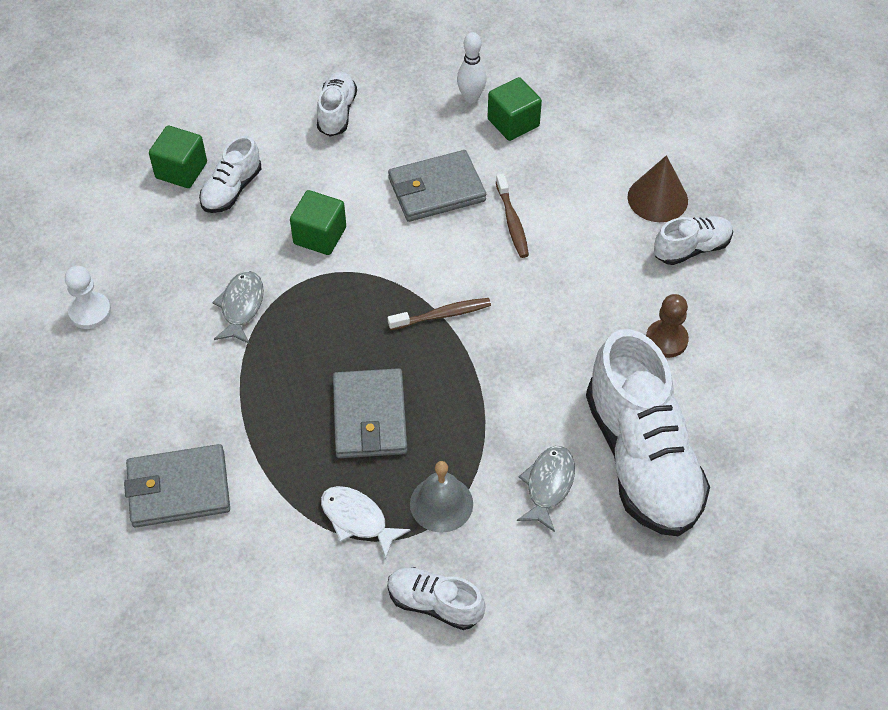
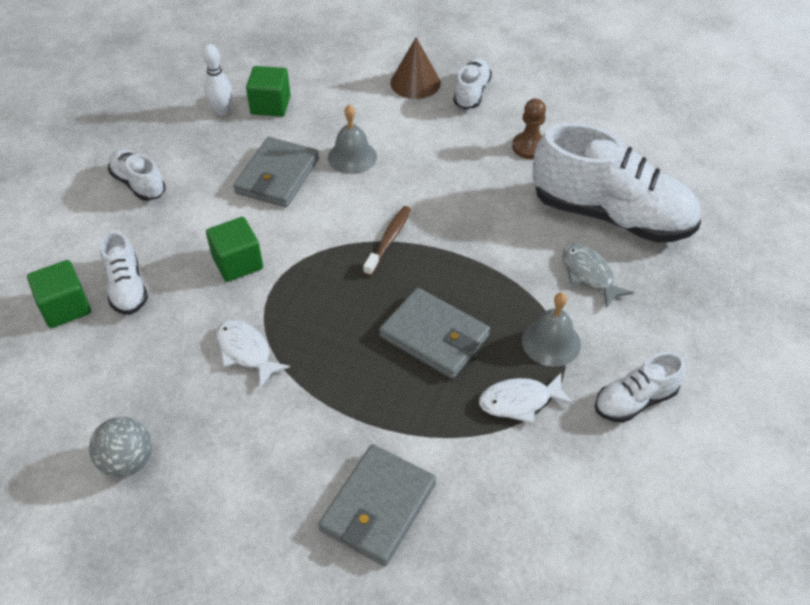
camera: 50 degrees left, 5 degrees down
(90, 312) = (127, 461): white pawn -> grey ball
(241, 307) = (246, 352): grey fish -> white fish
(512, 222) = (352, 157): brown toothbrush -> grey bell

